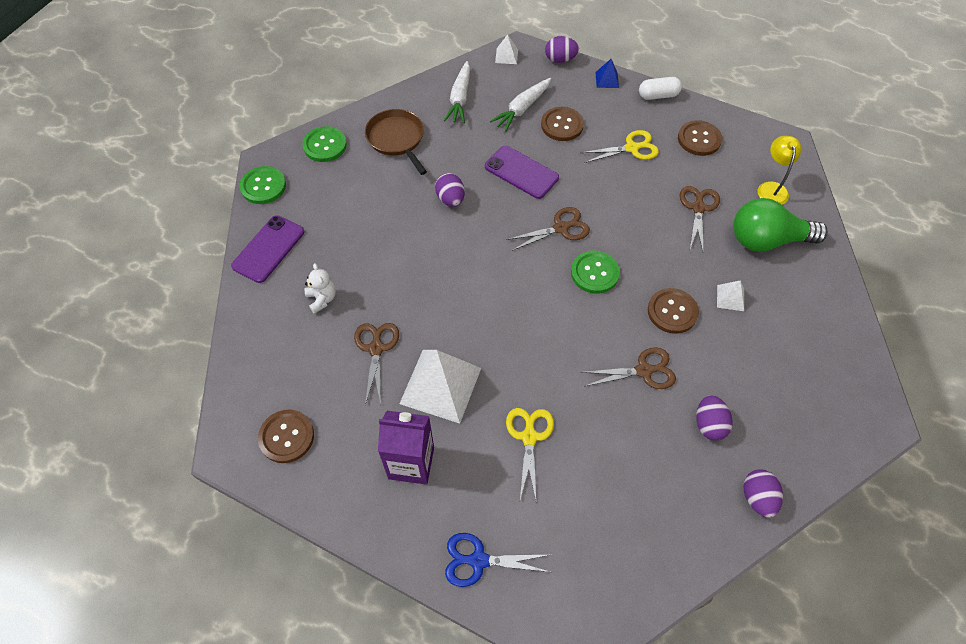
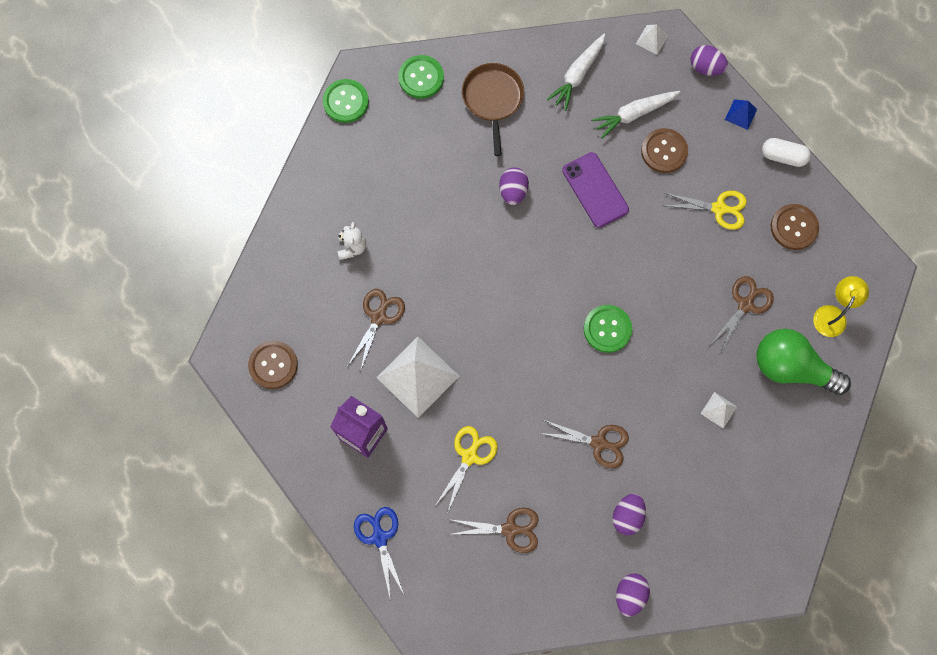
camera: 25 degrees right, 15 degrees up
(268, 249) = (325, 174): purple phone -> none
(478, 560) = (379, 537): blue scissors -> blue scissors turned 45 degrees clockwise
(561, 228) = (601, 268): brown scissors -> brown scissors (510, 529)
(672, 312) = (656, 399): brown button -> none

